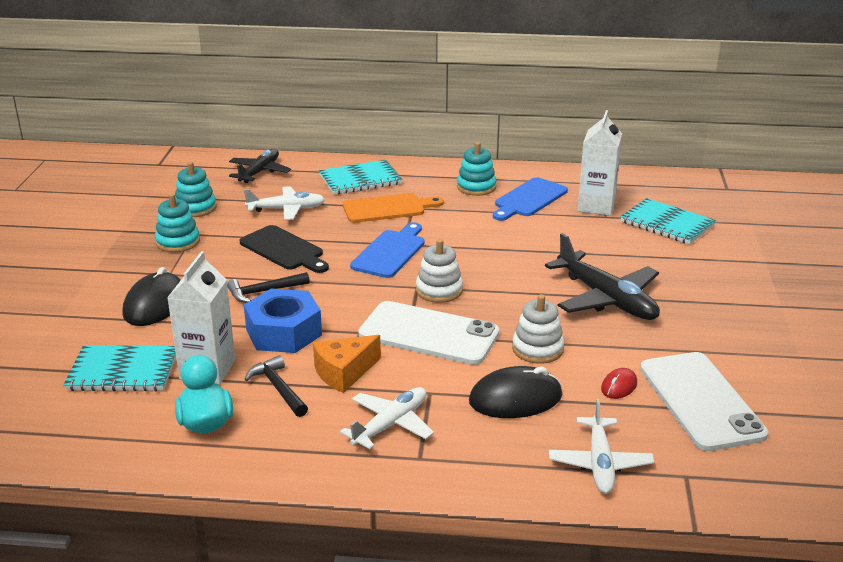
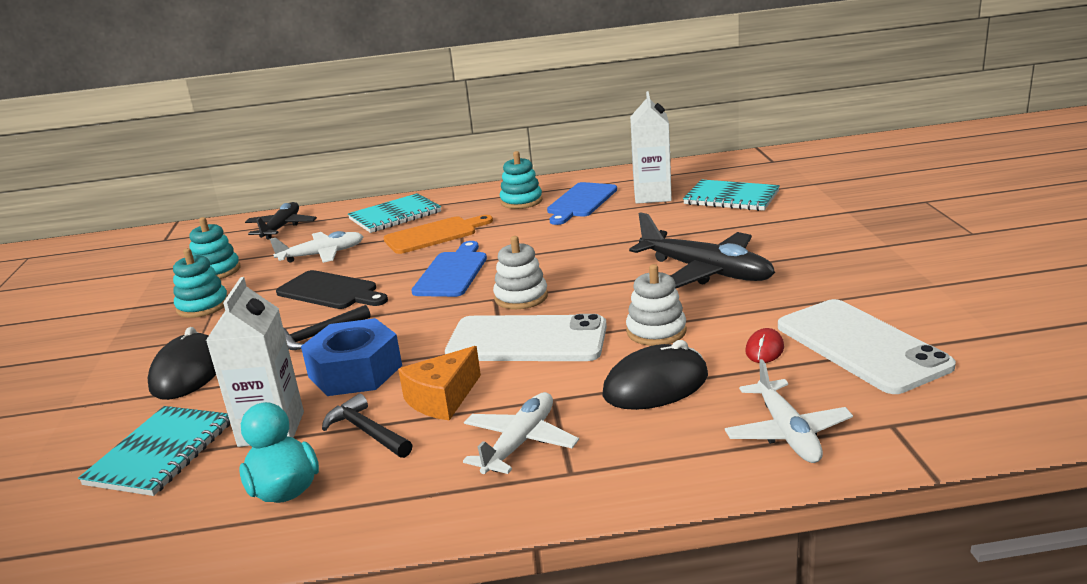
camera: 10 degrees left, 5 degrees down
(123, 371) = (161, 453): turquoise notebook -> turquoise notebook turned 60 degrees counterclockwise

